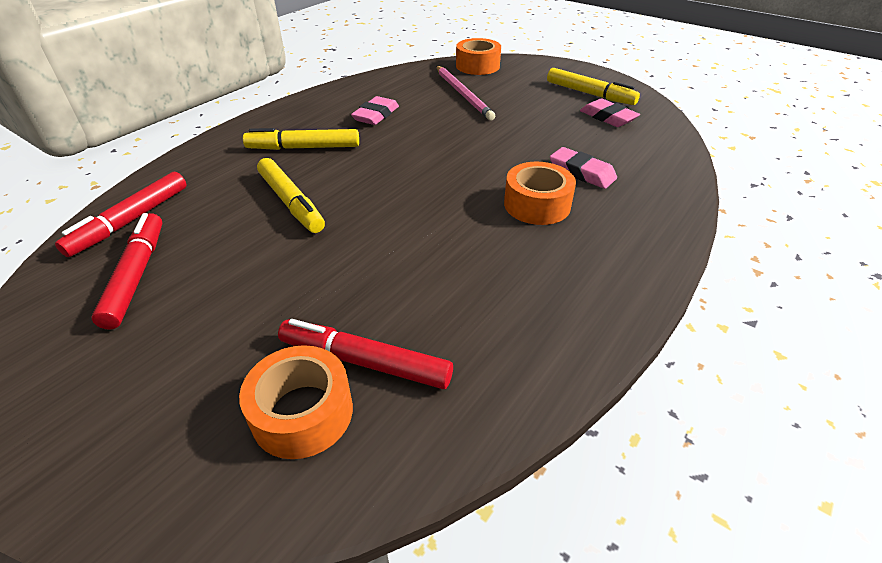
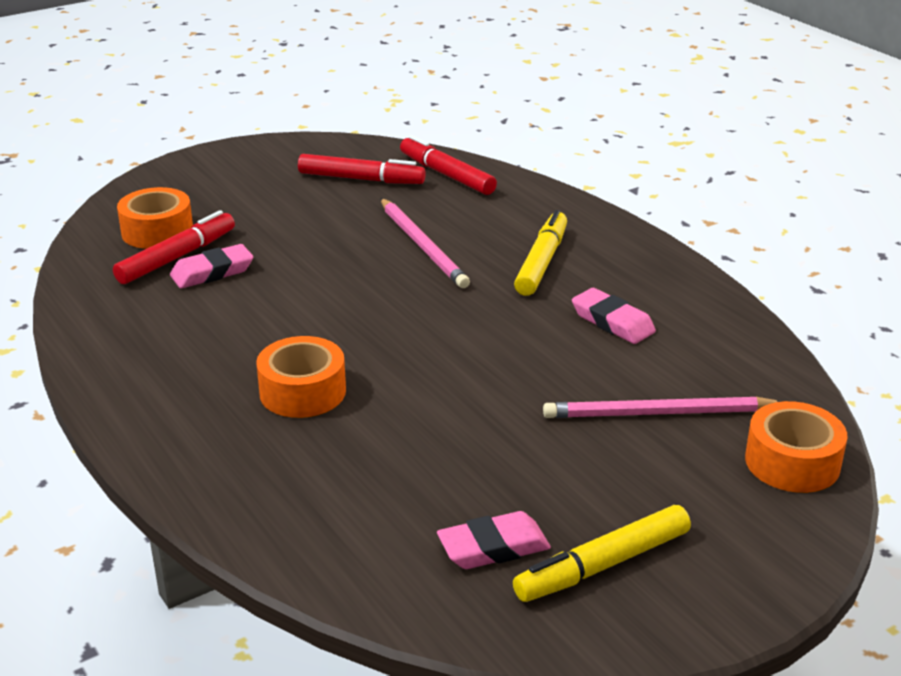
camera: 110 degrees right, 10 degrees down
(291, 202) = (422, 246): yellow marker -> pink pencil
(581, 172) = (345, 452): pink eraser -> pink eraser (212, 272)

